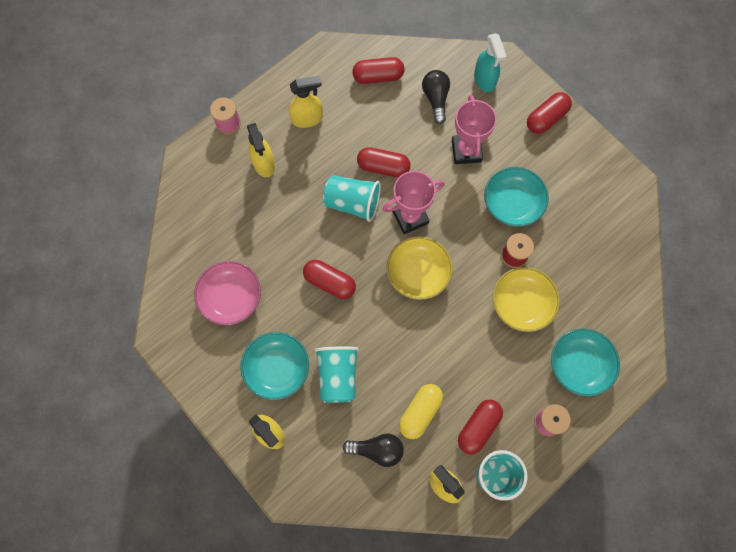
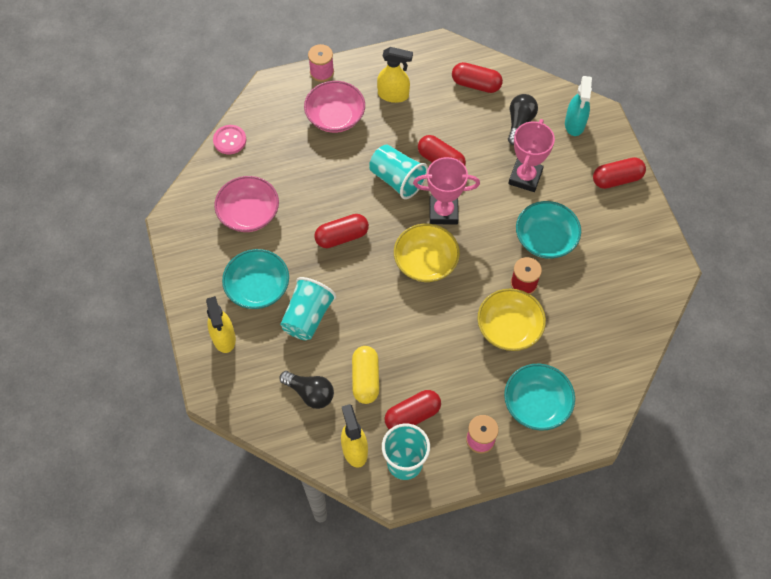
camera: 25 degrees right, 10 degrees down
(175, 231) = (230, 140): none -> pink button
(264, 164) = (335, 117): yellow spray bottle -> pink bowl
(330, 282) = (342, 236): red capsule -> red capsule turned 75 degrees counterclockwise
(420, 412) = (365, 379): yellow capsule -> yellow capsule turned 60 degrees counterclockwise

